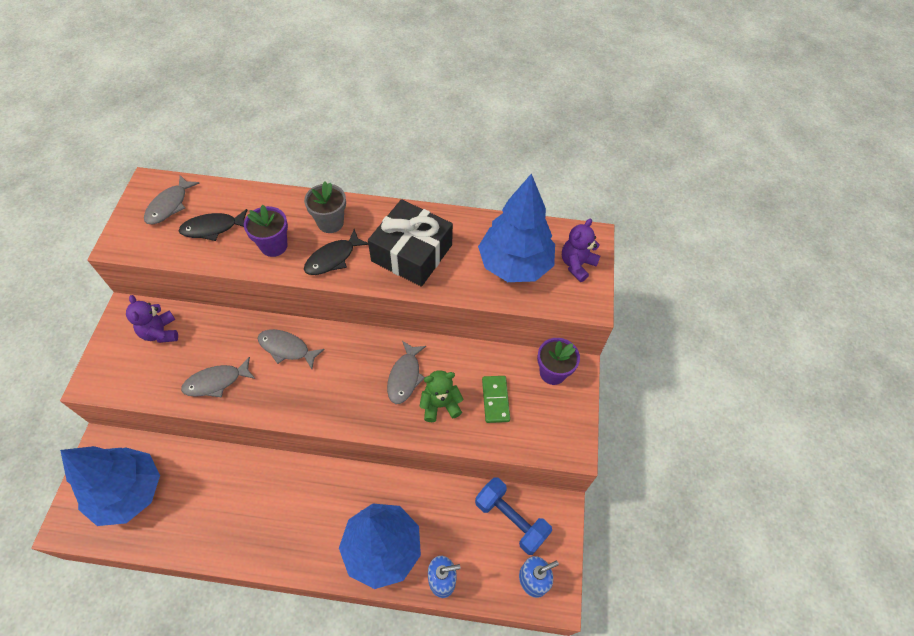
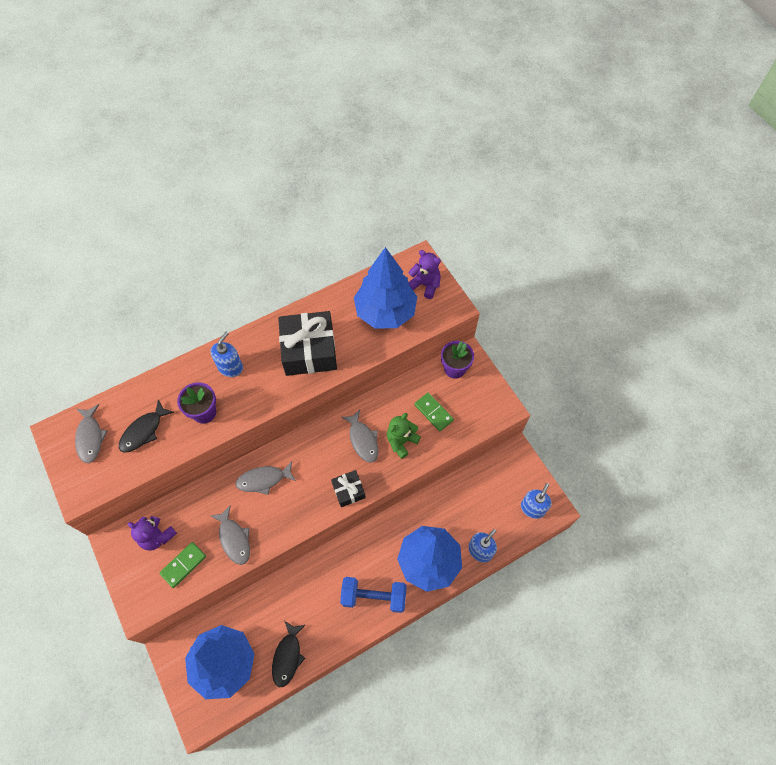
camera: 35 degrees left, 5 degrees up
(157, 372) = (183, 565): none -> green domino
(216, 382) = (234, 539): grey fish -> grey fish turned 60 degrees counterclockwise
(330, 223) = (230, 367): grey flower pot -> blue soap dispenser
(333, 258) = (257, 392): black fish -> black fish (287, 656)
(351, 414) = (348, 490): none -> black gift
(511, 519) = (492, 482): blue dumbbell -> blue dumbbell (374, 597)
(577, 264) = (425, 285): purple teddy bear -> purple teddy bear turned 120 degrees clockwise

